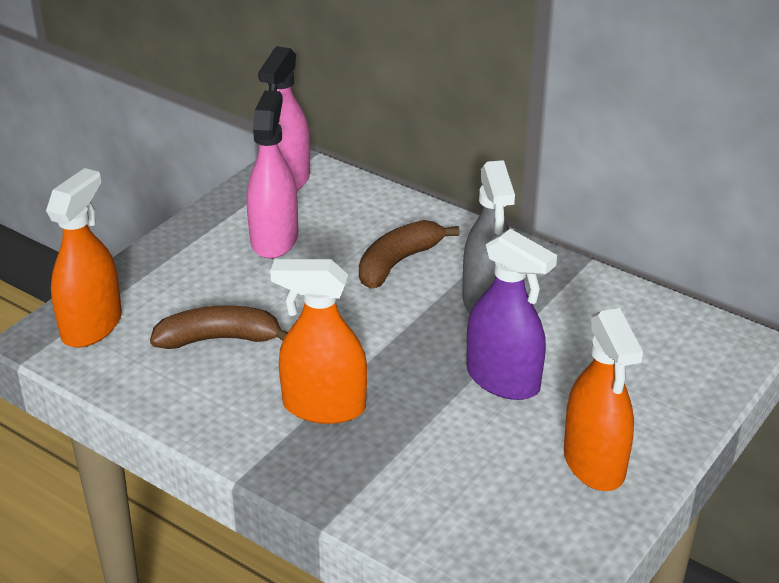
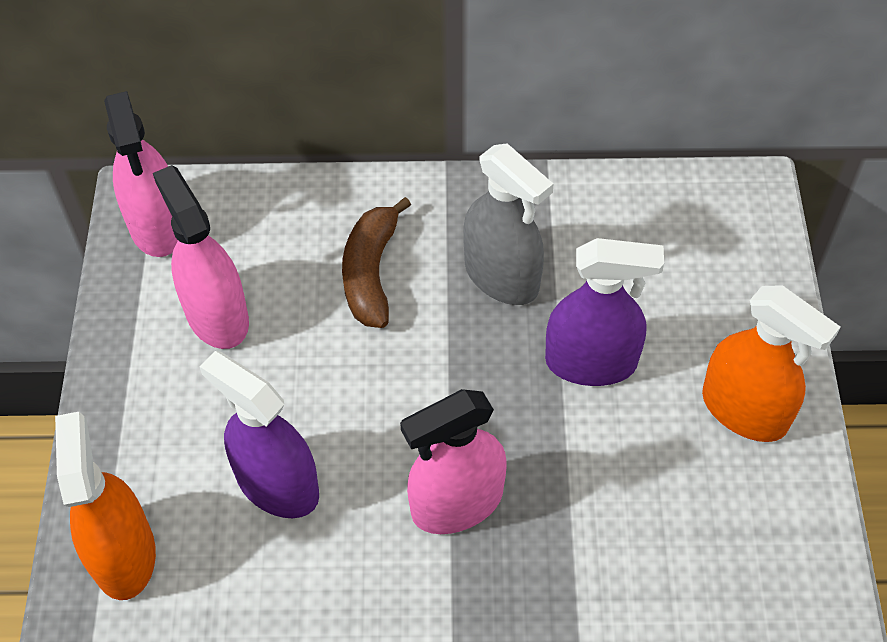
camera: 35 degrees left, 20 degrees up
(219, 339) = (277, 484): brown banana -> purple spray bottle
(324, 407) = (457, 503): orange spray bottle -> pink spray bottle

